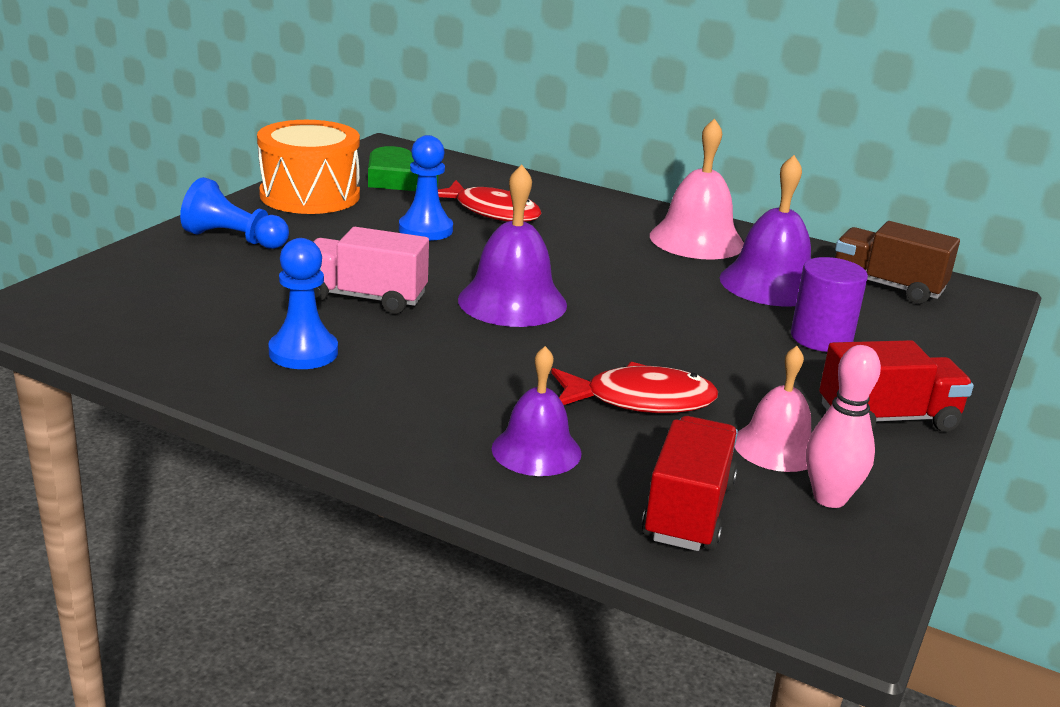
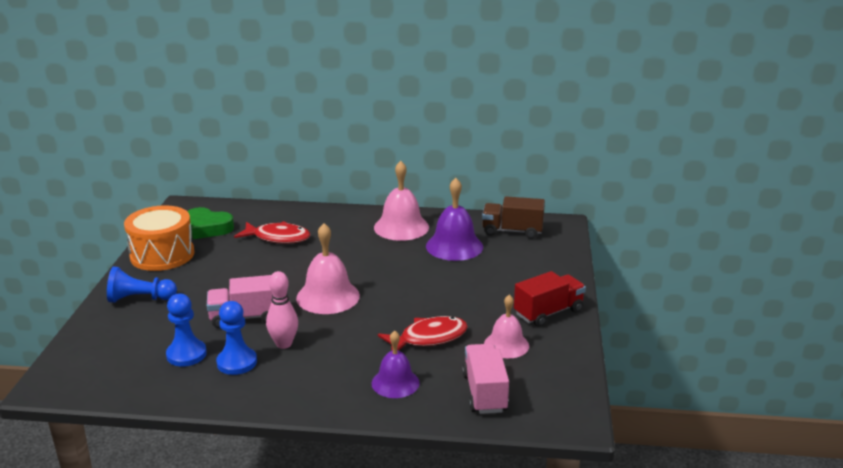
camera: 20 degrees left, 0 degrees up
(425, 230) = (248, 261): blue pawn -> blue pawn (186, 354)
(512, 302) = (328, 296): purple bell -> pink bell
(688, 511) = (484, 393): red truck -> pink truck
(821, 338) = (496, 274): purple cylinder -> none
(829, 498) = (543, 365): pink bowling pin -> pink bowling pin (284, 344)

